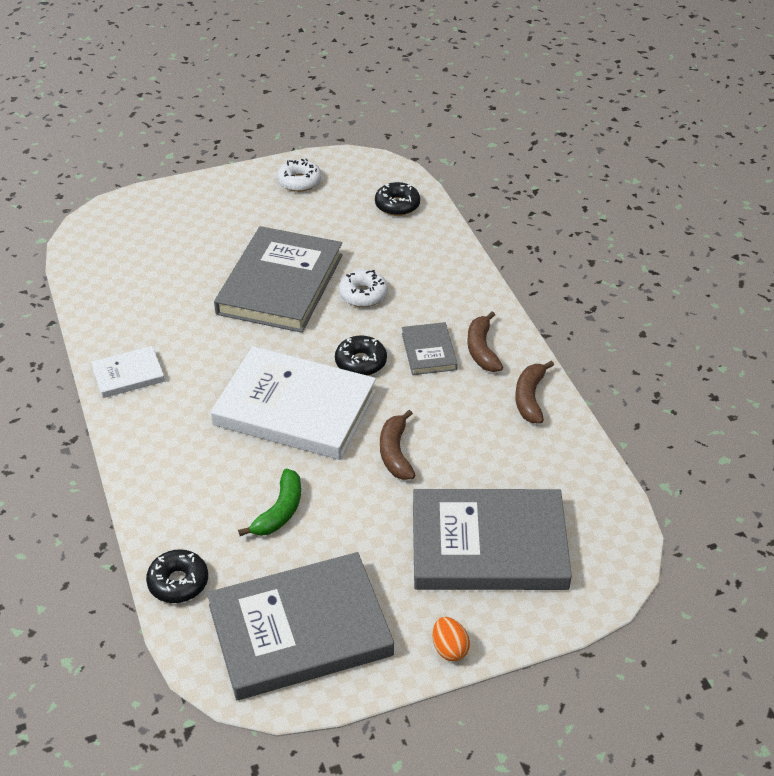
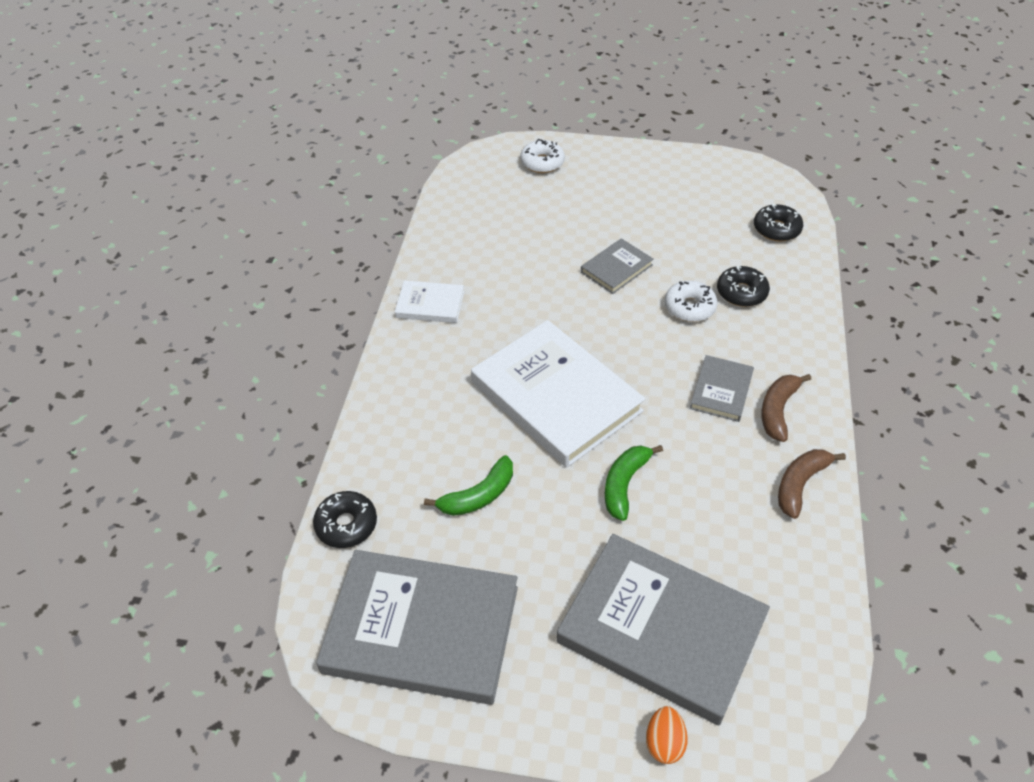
camera: 30 degrees right, 5 degrees up
(280, 284) = (616, 268): grey book -> grey book, size x0.47
(299, 181) = (694, 175): white donut -> white donut (542, 162)
(361, 362) = (646, 375): black donut -> black donut (741, 292)
(395, 453) = (624, 484): brown banana -> green banana
(449, 649) = (552, 727): orange egg -> orange egg (664, 742)

